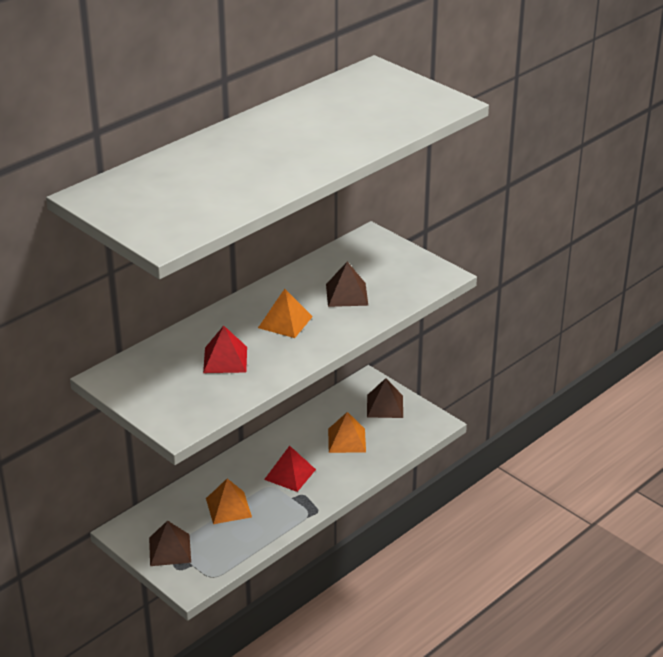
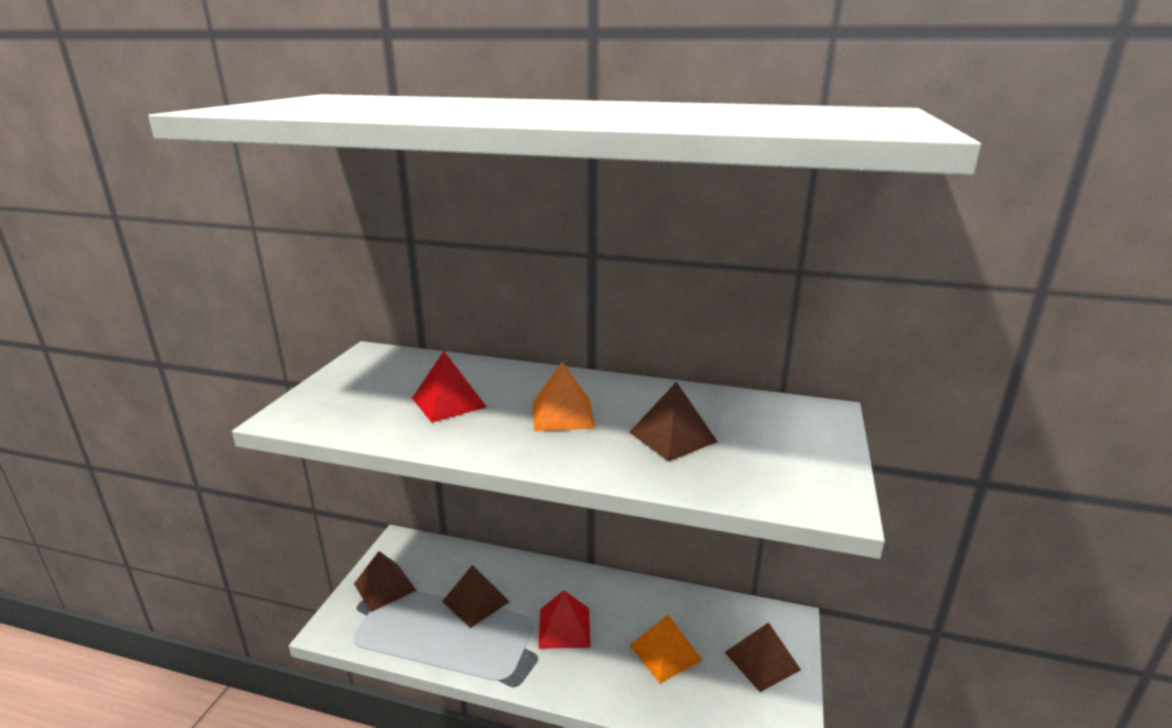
camera: 60 degrees right, 10 degrees down
(228, 507) = (476, 601): orange pyramid -> brown pyramid

